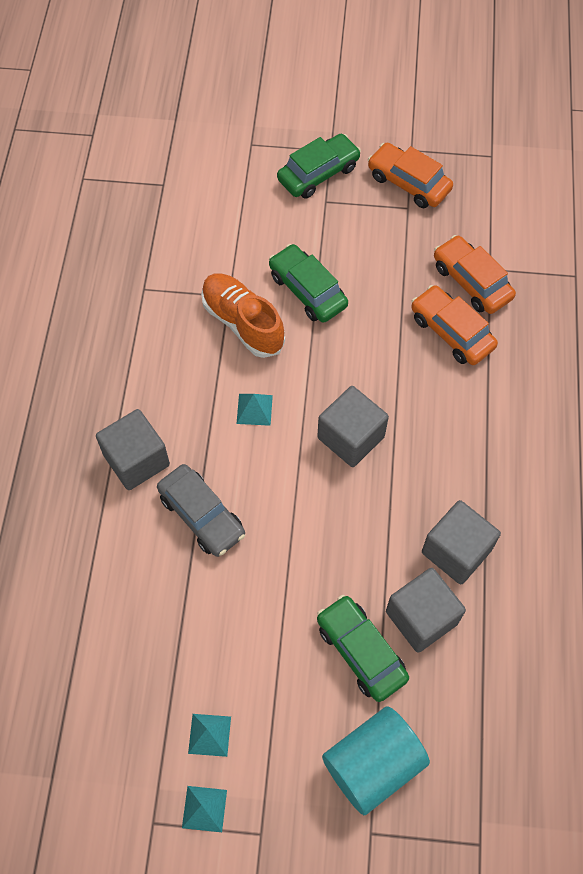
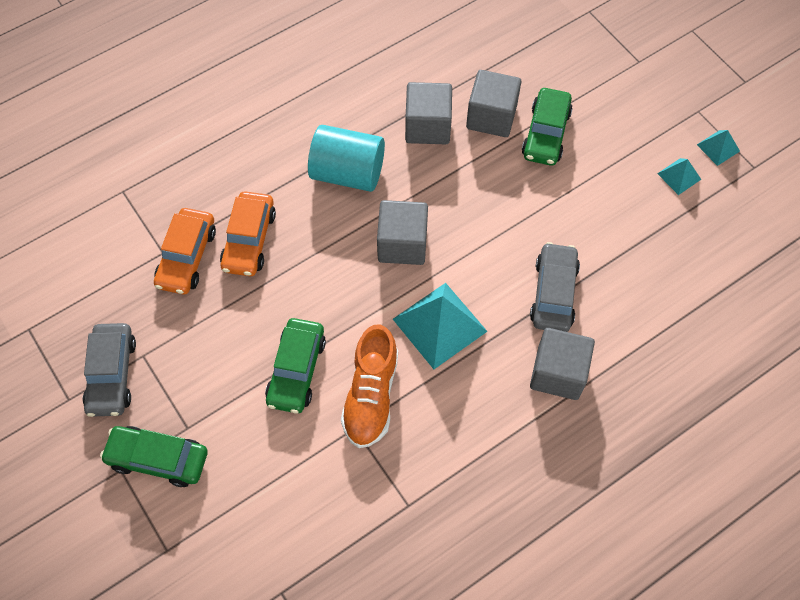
camera: 130 degrees left, 0 degrees up
(254, 409) = (439, 325): turquoise pyramid -> turquoise pyramid, size x2.02
(373, 764) = (603, 84): turquoise cylinder -> turquoise cylinder (347, 173)
(408, 183) = (112, 374): orange car -> grey car

